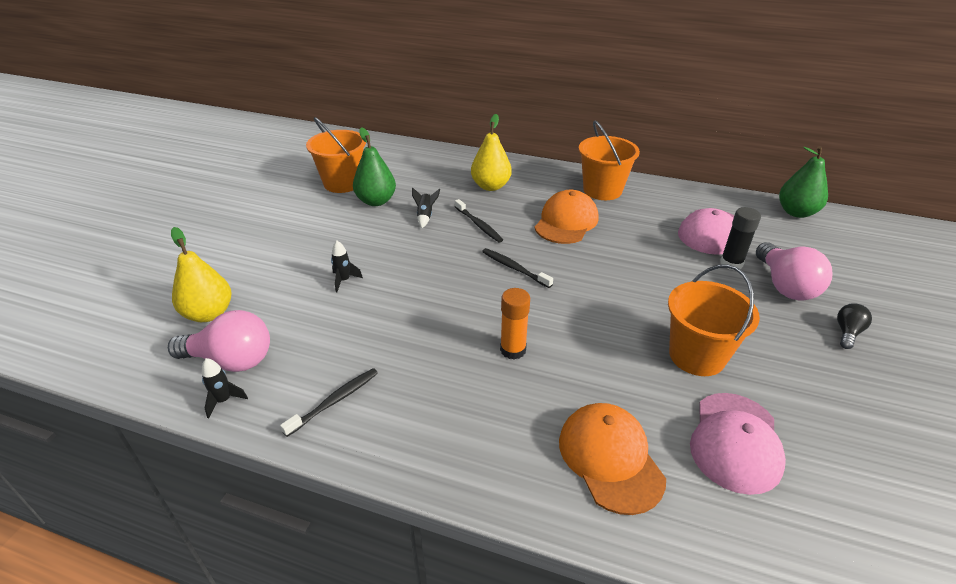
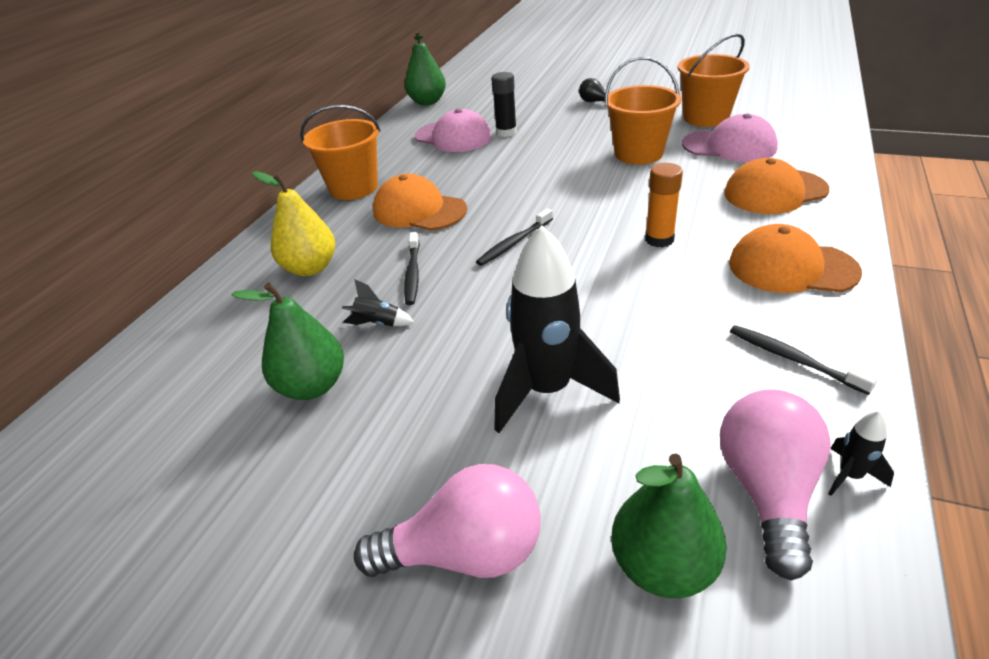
camera: 85 degrees left, 0 degrees up
(209, 314) = (663, 566): yellow pear -> green pear
(343, 183) = (222, 446): orange bucket -> orange bucket (705, 118)
(344, 280) = (547, 390): black rocket -> black rocket, size x2.39
(455, 433) = (791, 267): none -> orange cap
(478, 225) = (413, 273): black toothbrush -> black toothbrush turned 120 degrees clockwise
(785, 286) = (539, 115): pink light bulb -> pink light bulb (465, 552)

